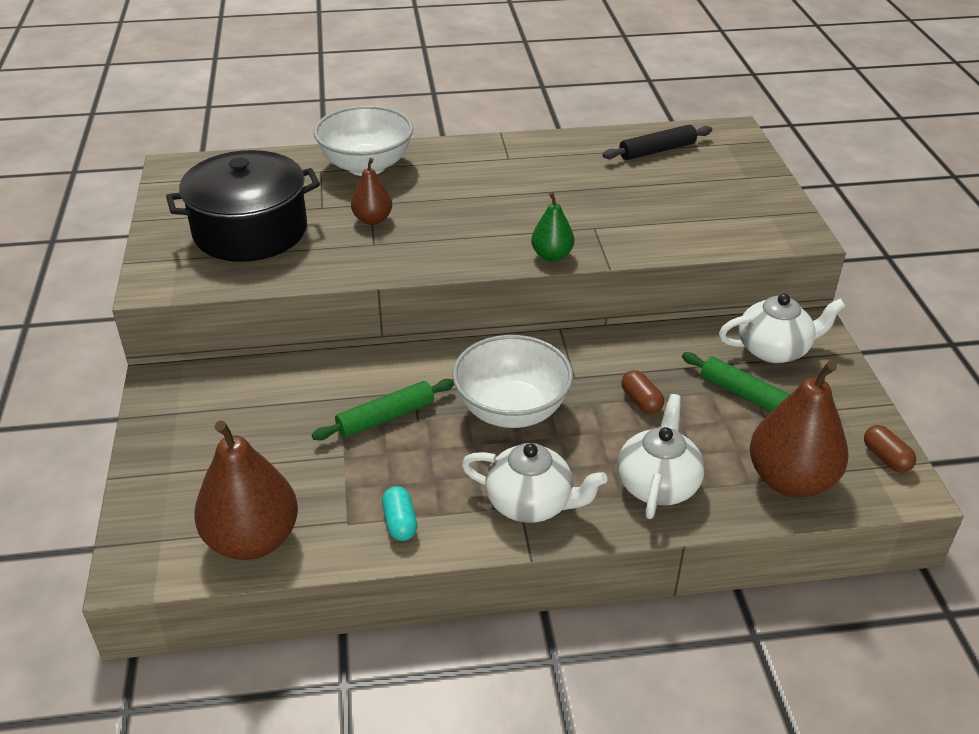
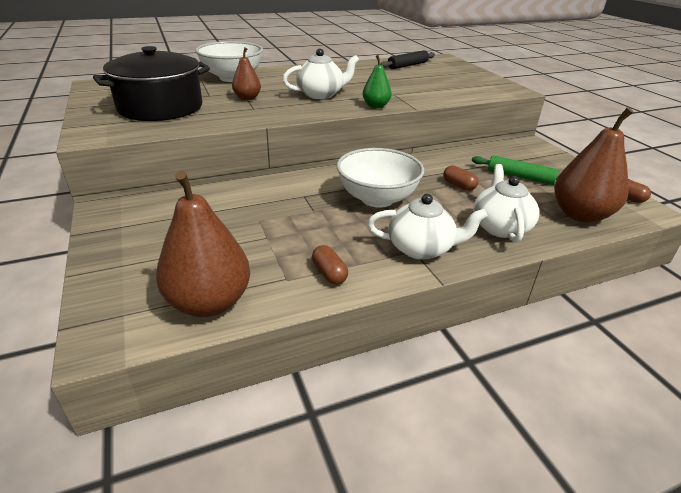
camera: 15 degrees left, 5 degrees down
(386, 417) = (289, 211): green rolling pin -> none
(400, 523) = (329, 273): turquoise capsule -> brown capsule
(774, 349) = (519, 155): white teapot -> white teapot (321, 94)

